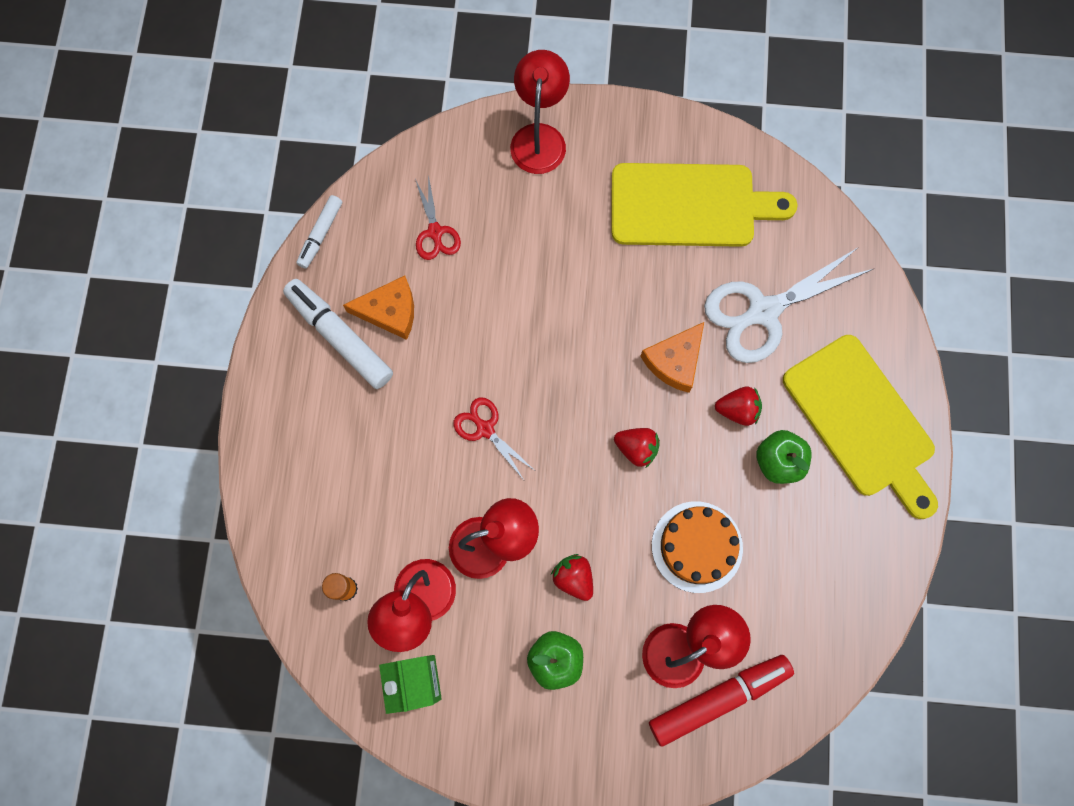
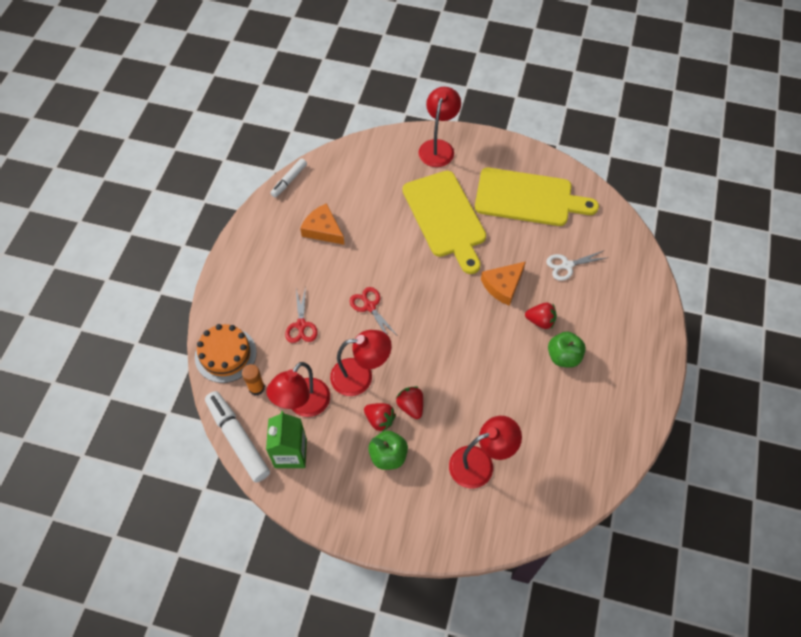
camera: 10 degrees right, 15 degrees down
(340, 337) = (287, 239): white marker -> white marker (238, 439)
(390, 311) = (323, 229): orange cheese -> orange cheese turned 150 degrees counterclockwise
(435, 232) = (361, 189): red scissors -> red scissors (301, 325)
(636, 448) = (468, 334): red strawberry -> red strawberry (379, 420)
(697, 546) = (499, 400): orange cake -> orange cake (225, 354)
(718, 698) = (498, 500): red marker -> none
(763, 311) = (567, 265): white scissors -> white scissors, size x0.53
(861, 421) = (624, 341): yellow cutting board -> yellow cutting board (445, 217)

